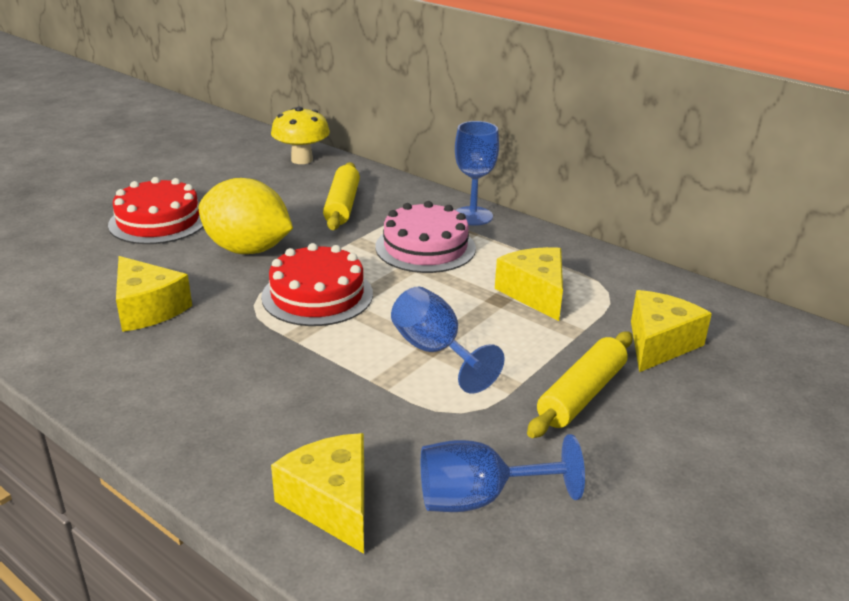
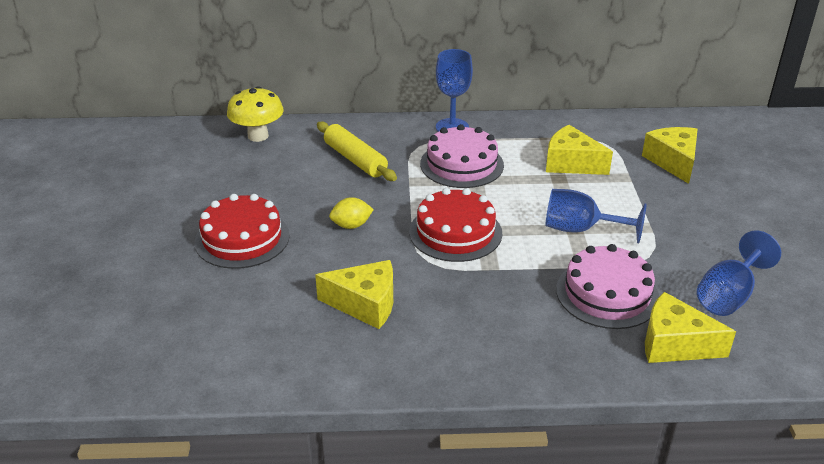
camera: 40 degrees left, 5 degrees up
(247, 249) = (351, 225): yellow lemon -> yellow lemon, size x0.46
(354, 418) = (607, 294): none -> pink cake
(581, 395) = (684, 212): yellow rolling pin -> none

